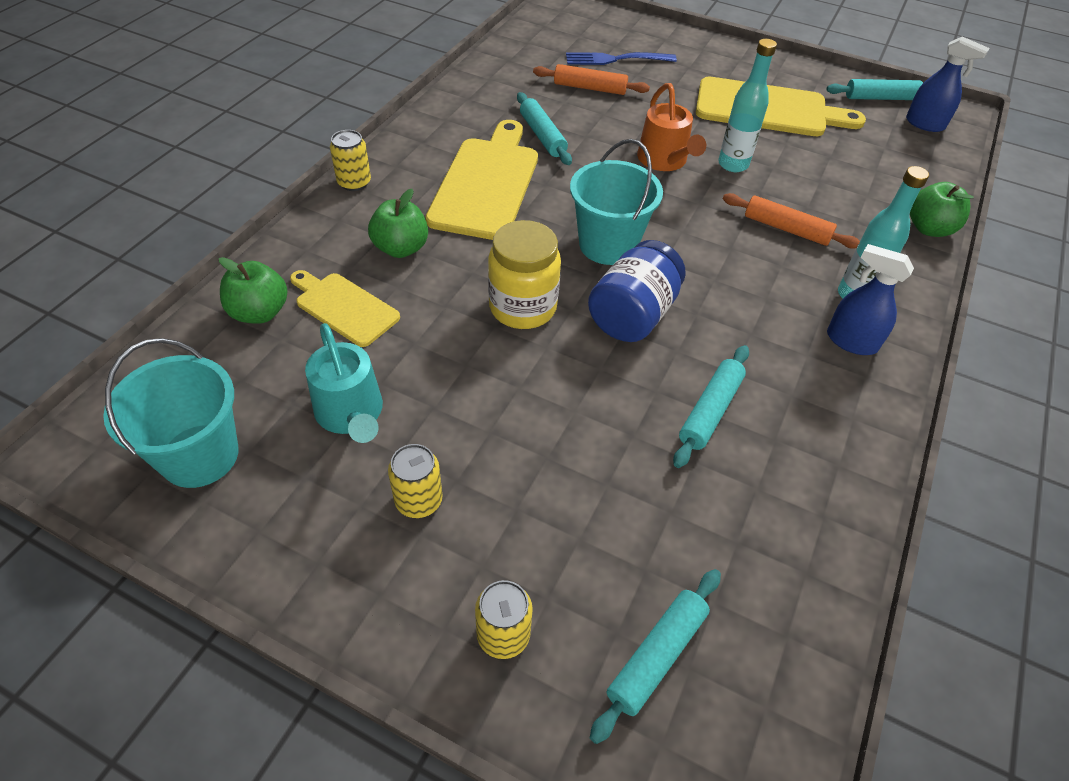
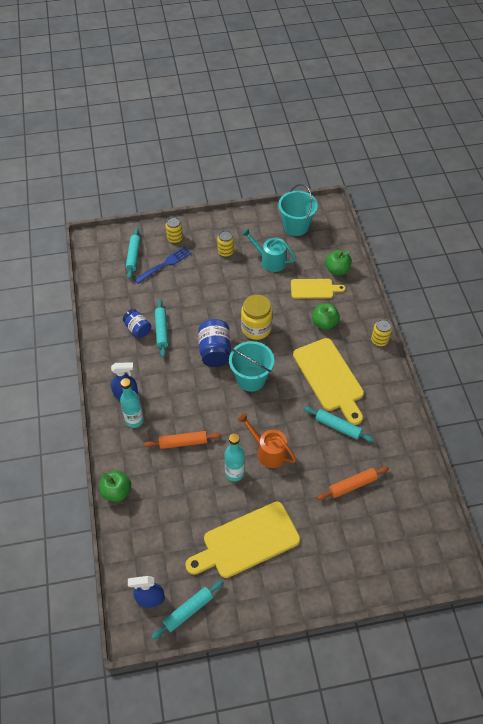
camera: 145 degrees right, 5 degrees up
(616, 59) = (364, 527): blue fork -> blue fork (164, 265)
(761, 445) = (138, 329): none -> blue jar

